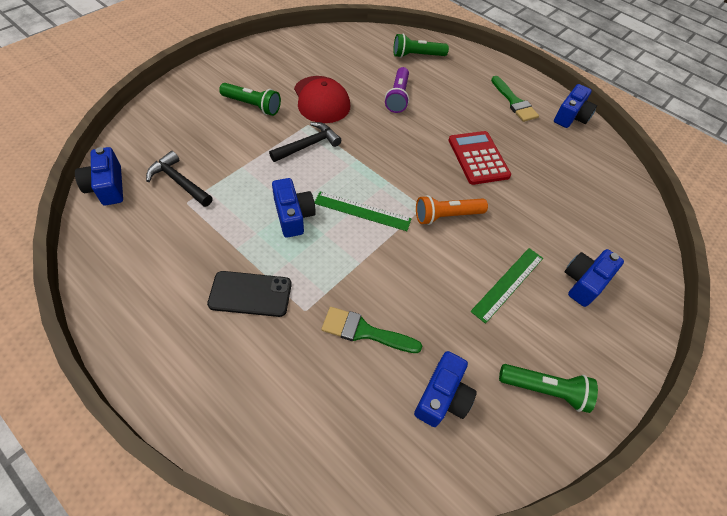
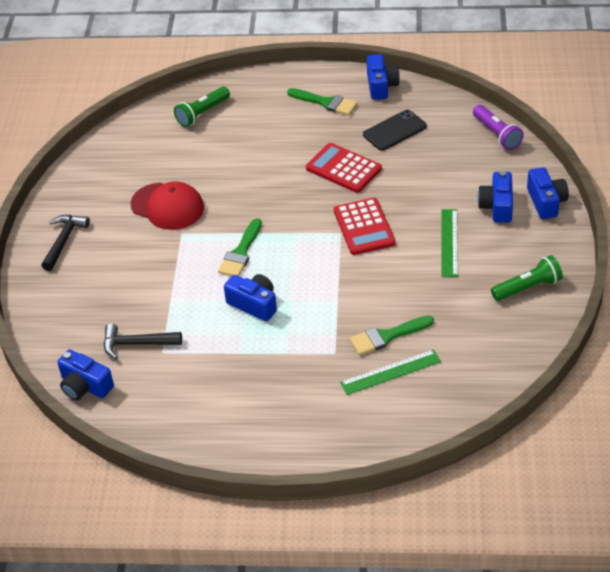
camera: 30 degrees left, 10 degrees down
(250, 294) = (286, 370): black phone -> black phone (394, 130)
(252, 105) = (116, 250): green flashlight -> none
(308, 145) = (202, 249): black hammer -> black hammer (64, 241)
(331, 167) = (241, 252): none -> green brush
(362, 211) = (300, 266): green ruler -> green ruler (390, 372)
(398, 97) = (227, 161): purple flashlight -> purple flashlight (496, 134)
(442, 397) = (472, 335): blue camera -> blue camera (546, 202)
(446, 216) = (364, 227): orange flashlight -> red calculator

